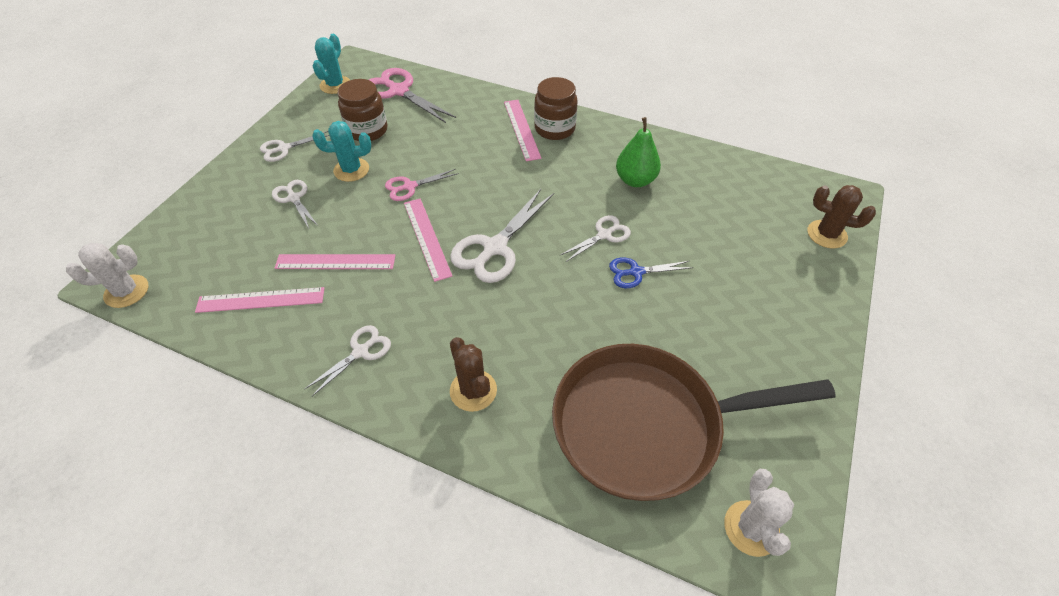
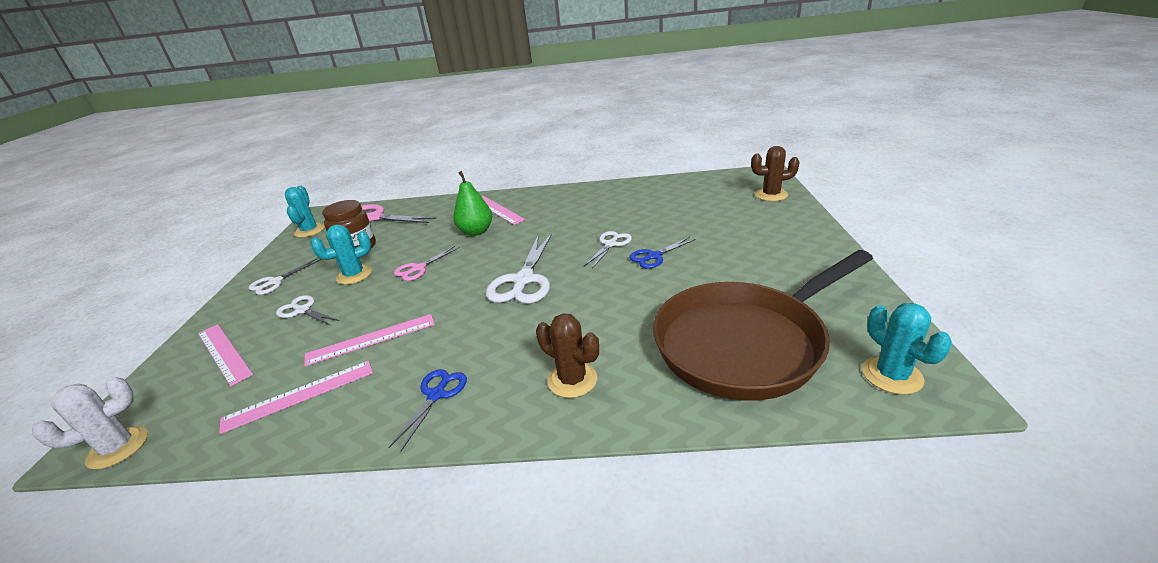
camera: 20 degrees left, 20 degrees down
(360, 351) = (436, 395): white scissors -> blue scissors
(427, 238) = (456, 294): pink ruler -> pink ruler (224, 353)
(554, 129) = (524, 202): brown jar -> none
(635, 180) = (610, 209): green pear -> green pear (476, 231)
(751, 528) = (892, 375): white cactus -> turquoise cactus

